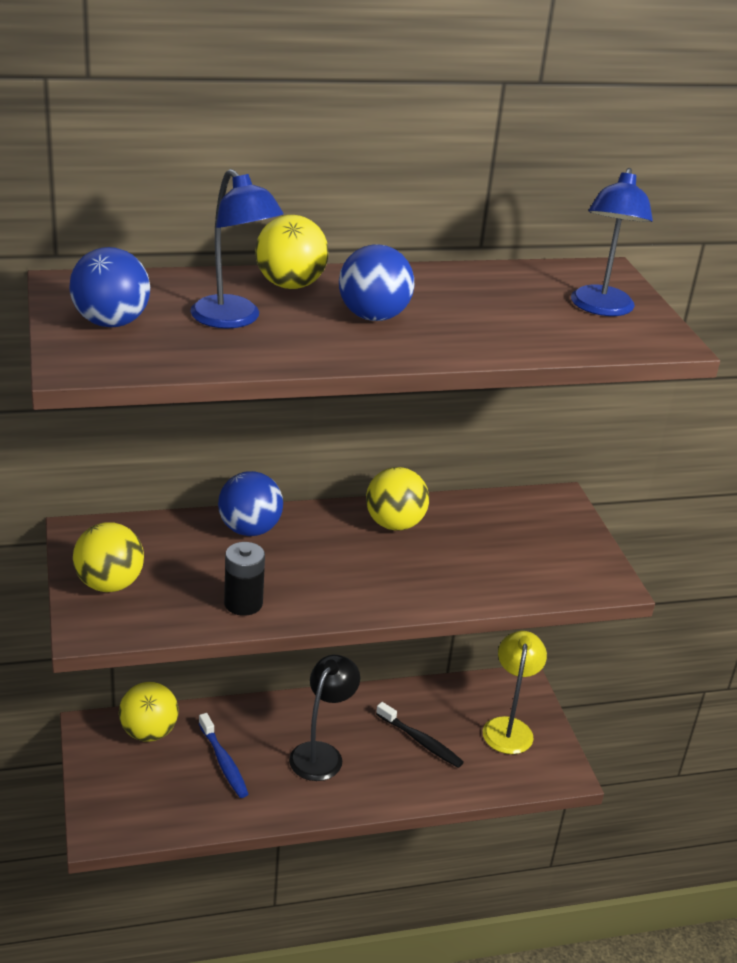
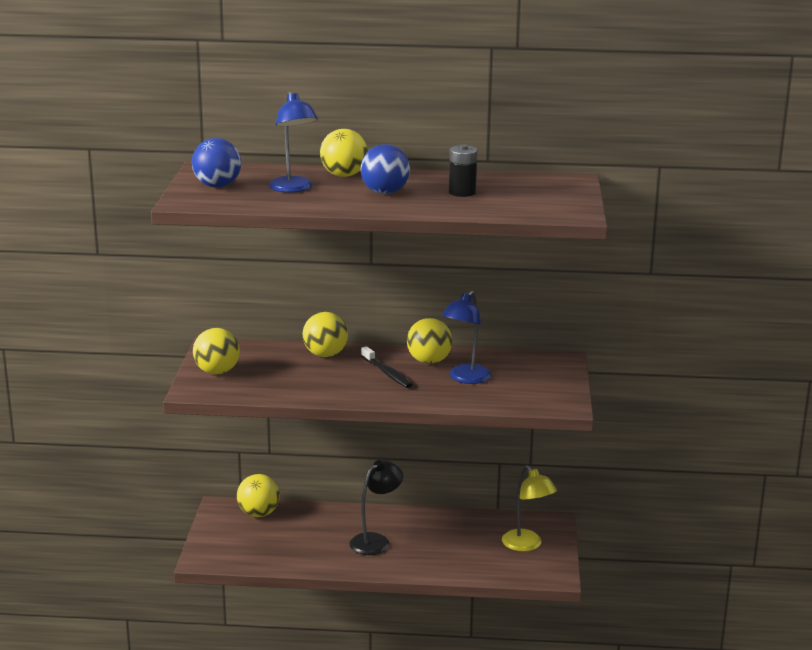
camera: 20 degrees right, 10 degrees down
(223, 762) = (303, 536): blue toothbrush -> none
(243, 603) = (298, 389): black battery -> black battery (462, 192)
(249, 529) = (325, 355): blue ball -> yellow ball
(421, 741) = (454, 544): black toothbrush -> black toothbrush (387, 373)
(508, 727) = (527, 545): yellow lamp -> yellow lamp turned 120 degrees clockwise
(601, 308) = (548, 197): blue lamp -> blue lamp (465, 378)

